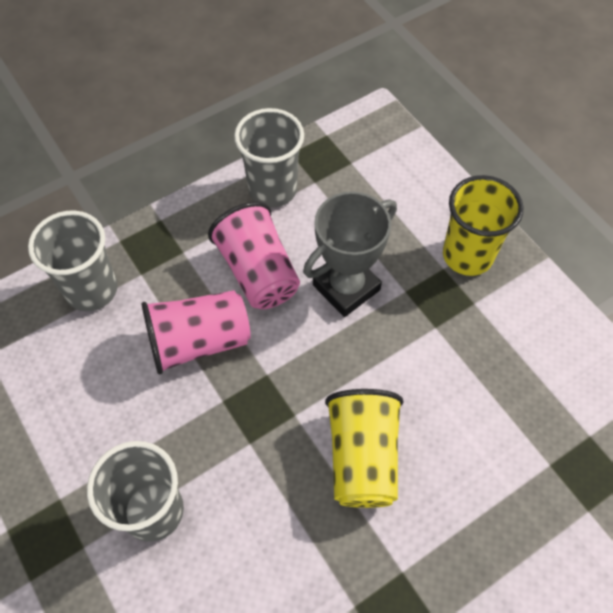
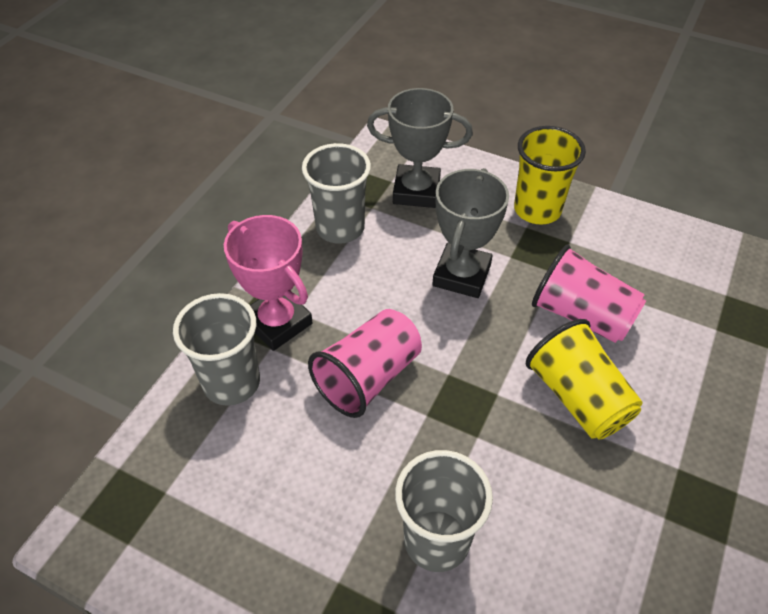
camera: 30 degrees left, 10 degrees down
(161, 254) = (277, 322): none -> pink trophy
(258, 272) = (378, 297): pink cup -> pink cup (581, 315)
(366, 183) = (416, 191): none -> grey trophy

